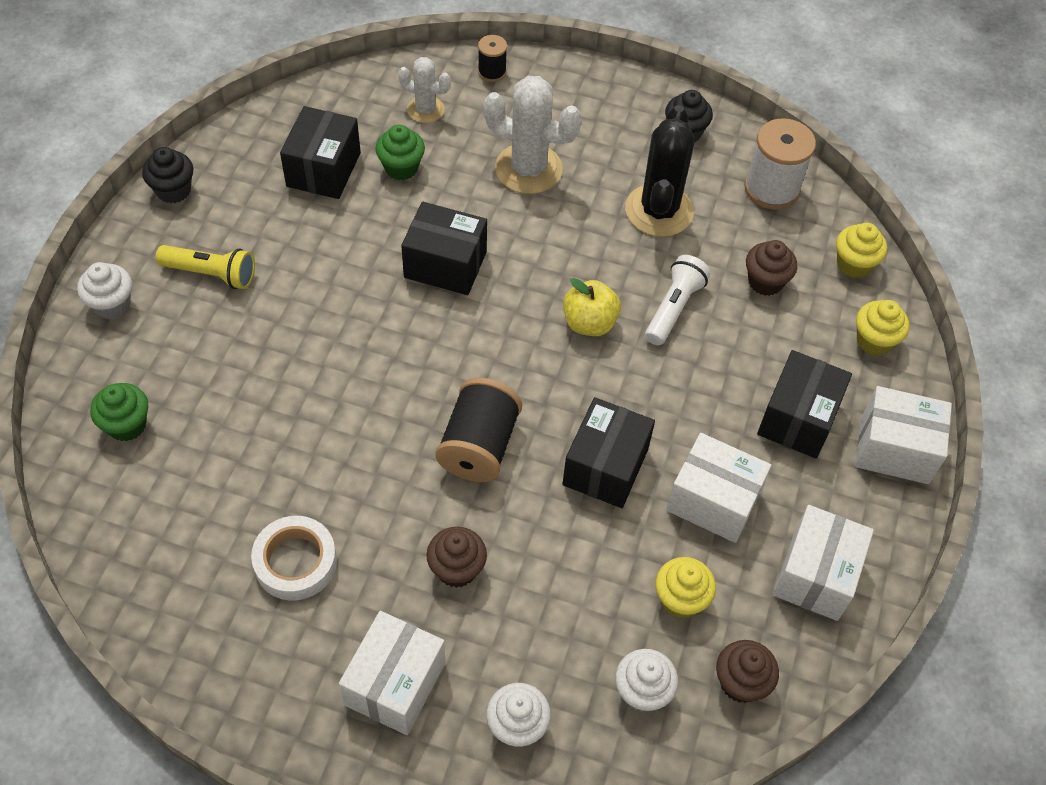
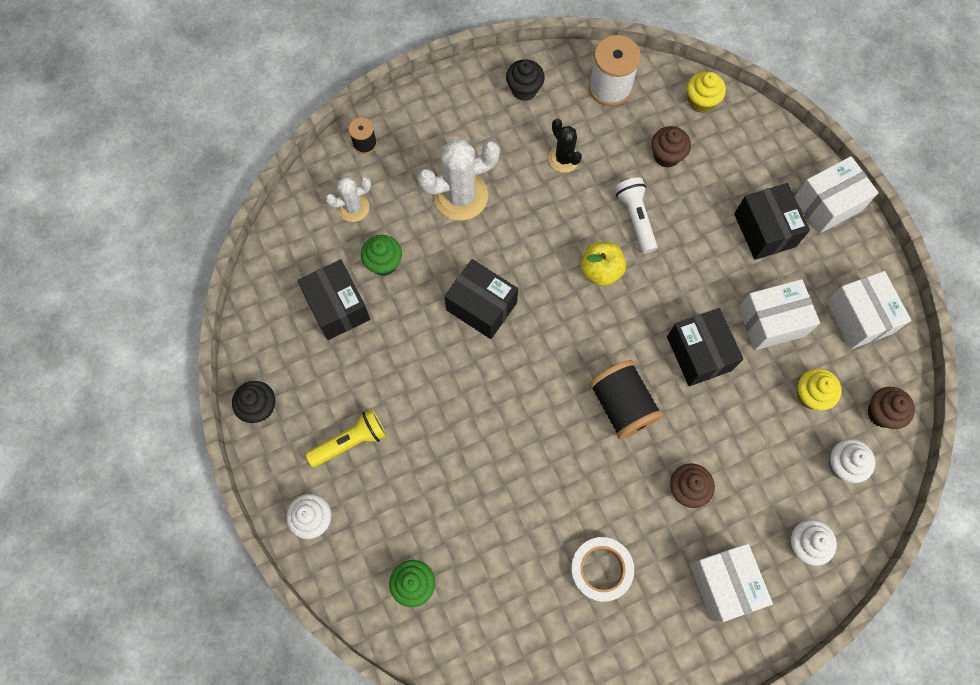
camera: 40 degrees left, 15 degrees up
(445, 264) = (481, 306): black box -> black box turned 60 degrees clockwise
(659, 211) = (563, 159): black cactus -> black cactus, size x0.57
(874, 341) = (756, 144): yellow cupcake -> none

